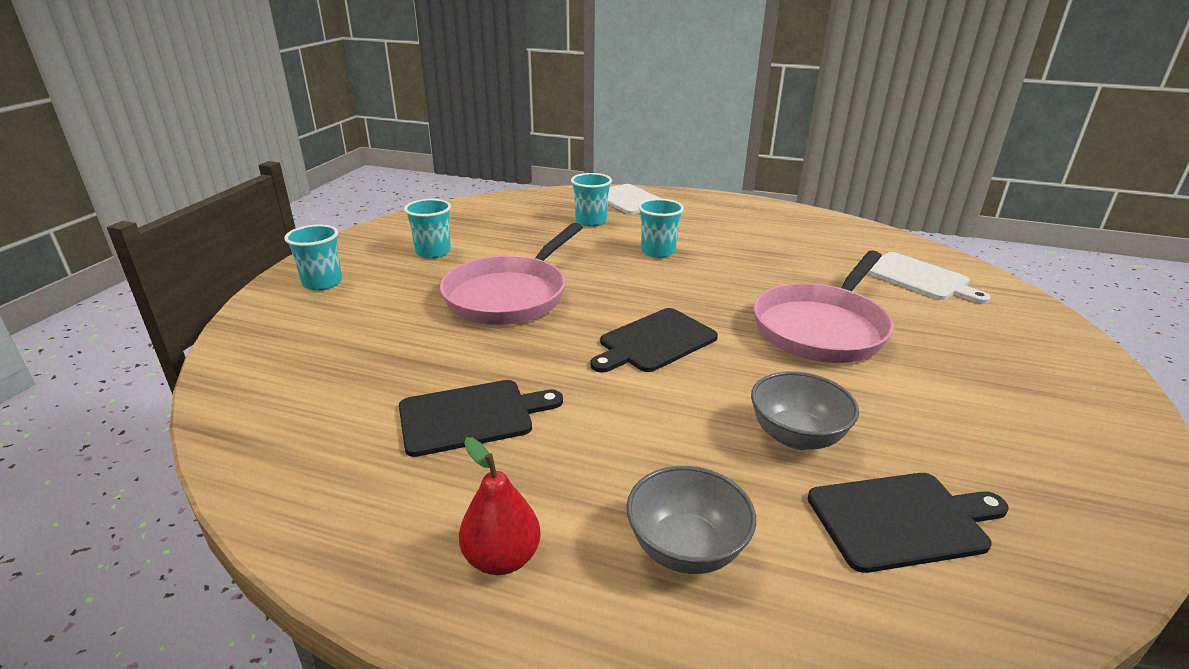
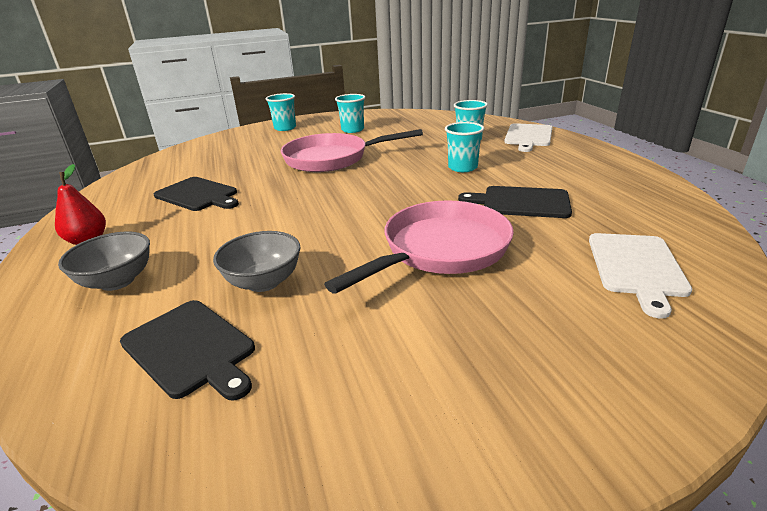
camera: 55 degrees right, 0 degrees up
(654, 341) = (331, 206): black cutting board -> black cutting board (521, 202)
(822, 328) = (440, 250): pink pan -> pink pan turned 135 degrees clockwise

